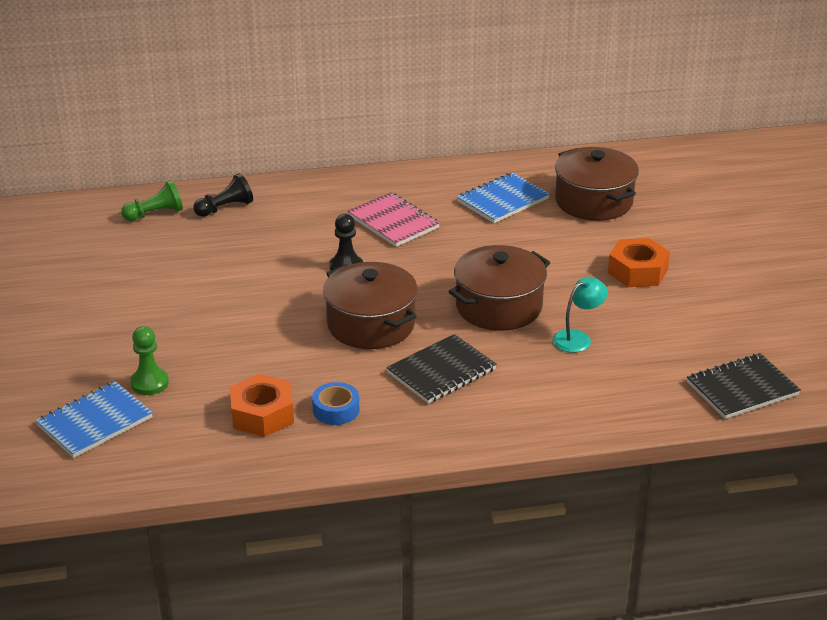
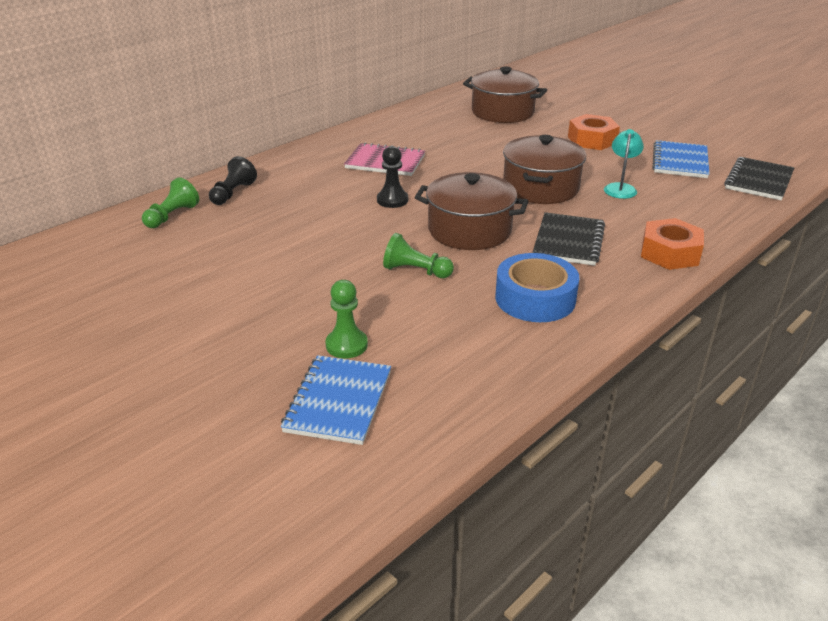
camera: 35 degrees left, 0 degrees up
(262, 414) = (483, 327): orange nut -> orange nut (669, 253)
(276, 344) = (416, 271): none -> green pawn
(336, 410) = (535, 298): blue tape -> blue tape, size x1.70
(502, 200) = (443, 128): blue notebook -> blue notebook (680, 161)

